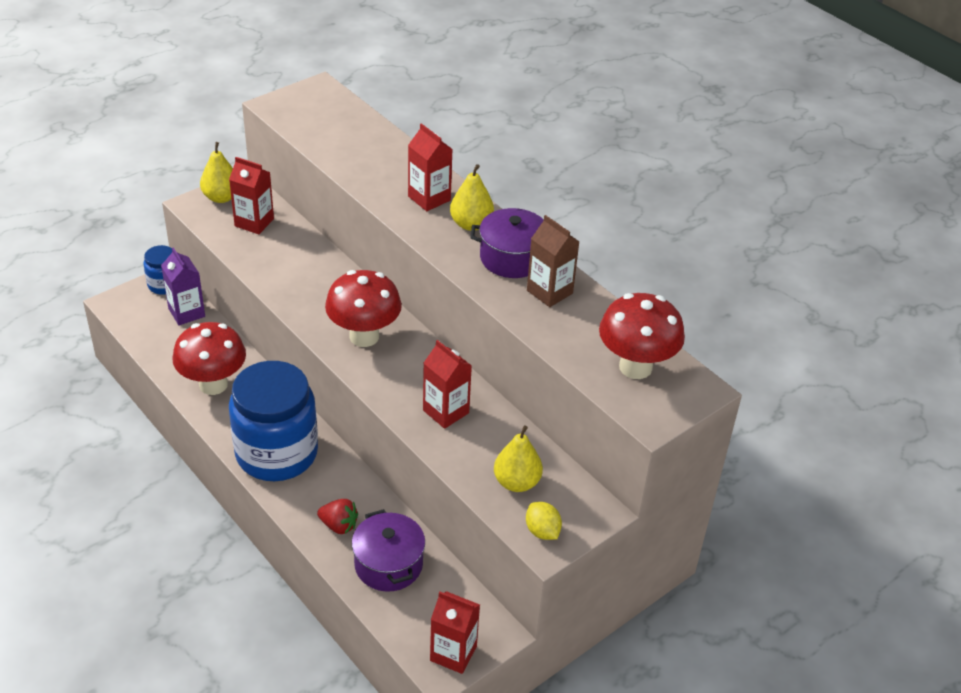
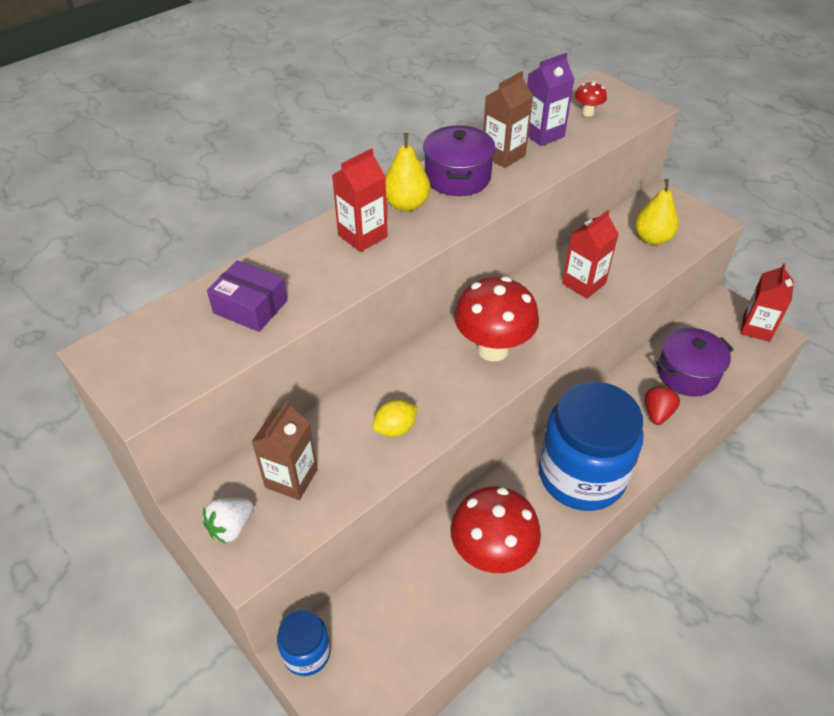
camera: 90 degrees left, 5 degrees up
(186, 313) = (364, 611): purple carton -> purple carton (543, 134)
(221, 197) = (231, 527): yellow pear -> white strawberry
(254, 222) = (291, 478): red carton -> brown carton
(352, 144) = (250, 307): none -> purple box
(542, 531) = (697, 224): yellow lemon -> yellow lemon (395, 428)
(635, 367) = (587, 113): red mushroom -> red mushroom, size x0.44

